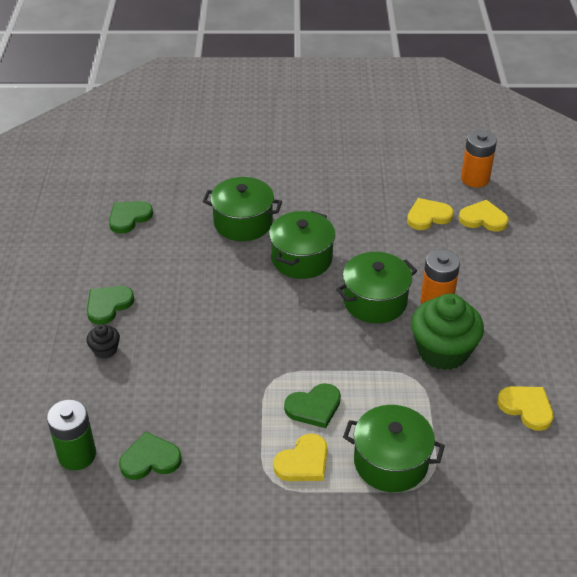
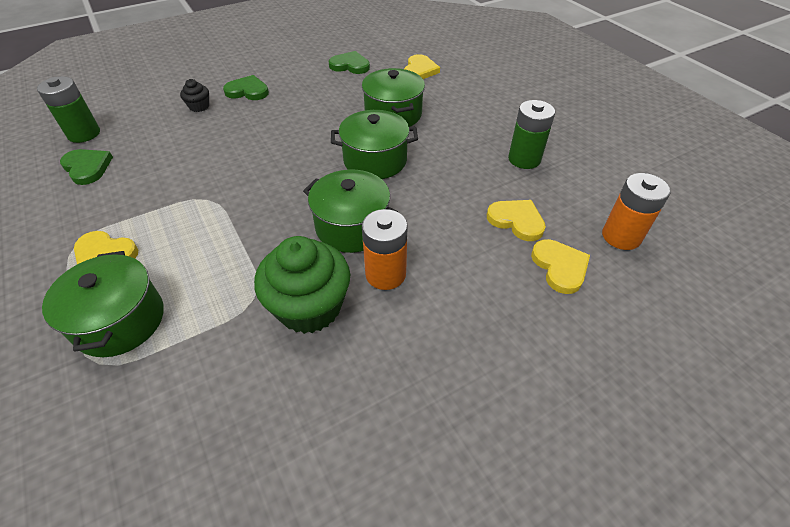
camera: 60 degrees right, 5 degrees up
(314, 407) = (180, 237): green heart -> none
(365, 180) = (524, 159): none -> green battery
(526, 408) = (252, 427): yellow heart -> yellow heart (420, 70)

